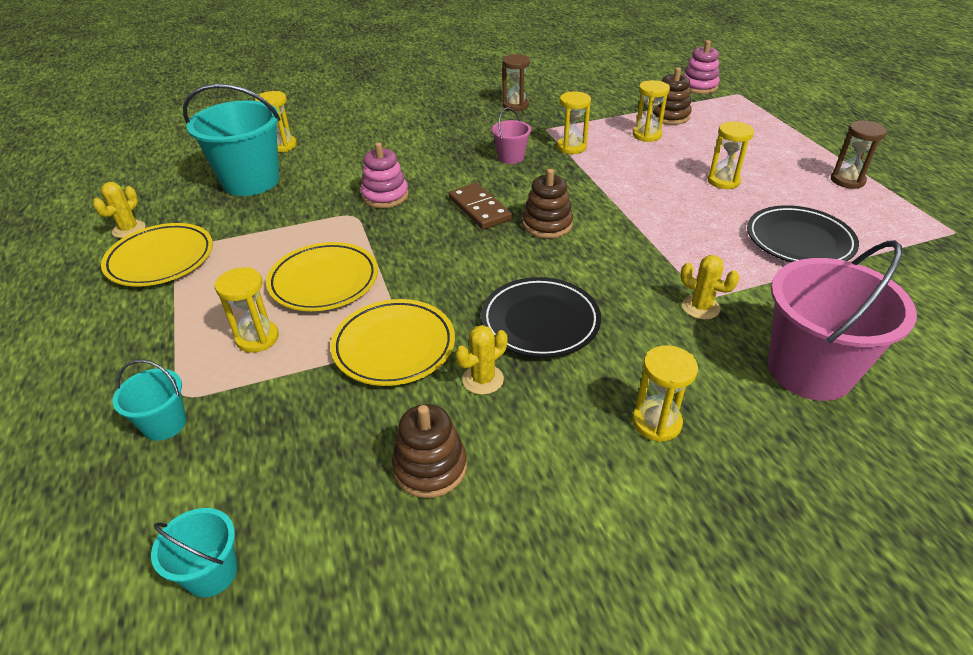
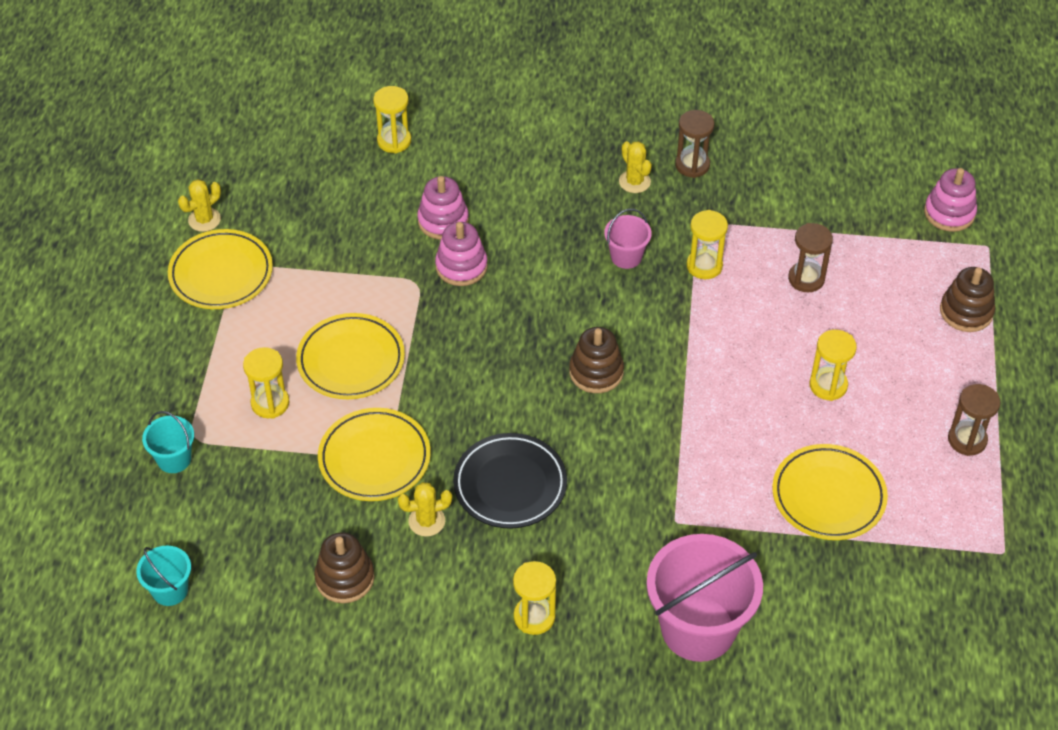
camera: 25 degrees right, 10 degrees up
(251, 181) = (340, 190): turquoise bucket -> none
(351, 176) = (443, 221): none -> pink stacking toy
(479, 209) = (543, 323): brown domino -> none
(646, 135) = (806, 279): yellow hourglass -> brown hourglass
(669, 116) = (862, 255): brown stacking toy -> brown stacking toy (966, 312)
(700, 307) = (662, 529): yellow cactus -> yellow cactus (634, 182)
(799, 241) = (828, 496): black plate -> yellow plate

